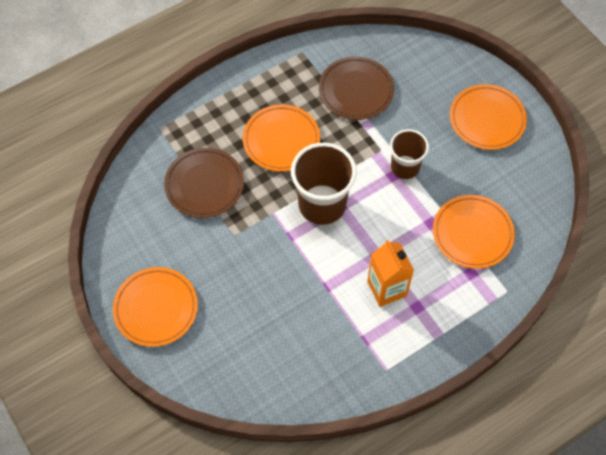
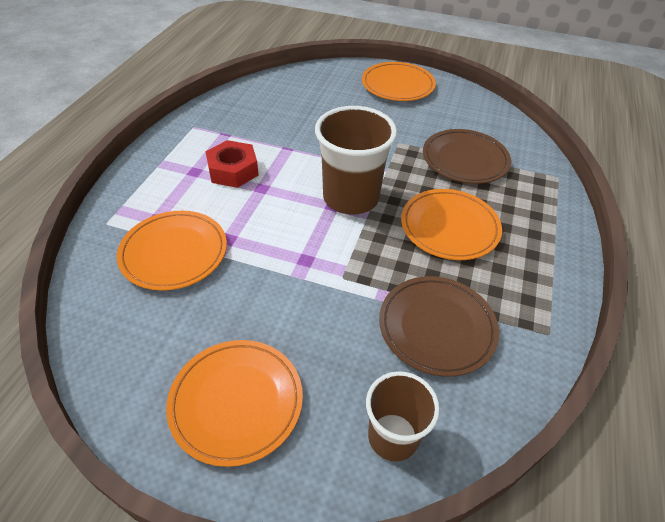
camera: 140 degrees right, 15 degrees down
(387, 288) = (233, 170): orange carton -> red nut
(405, 167) = (299, 275): brown cup -> brown cup (393, 437)

